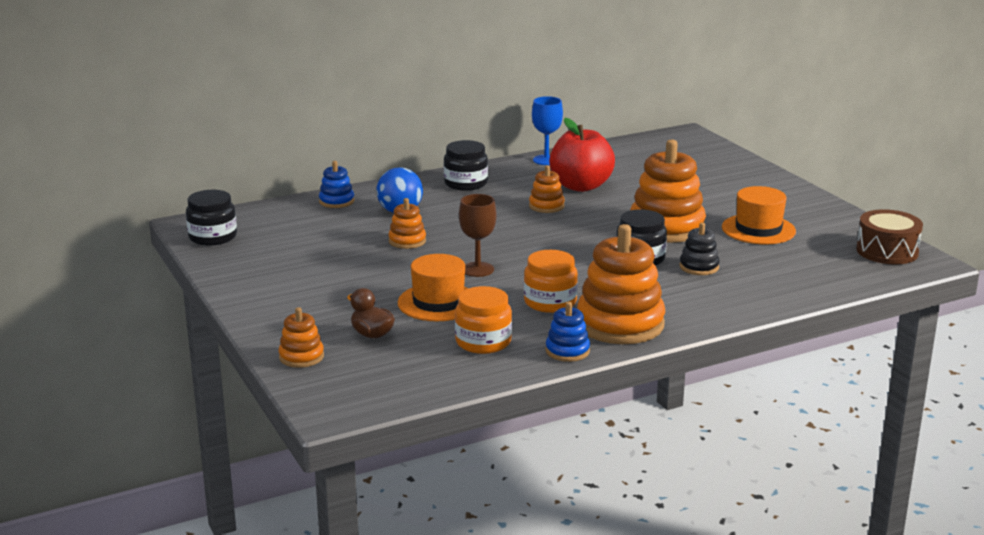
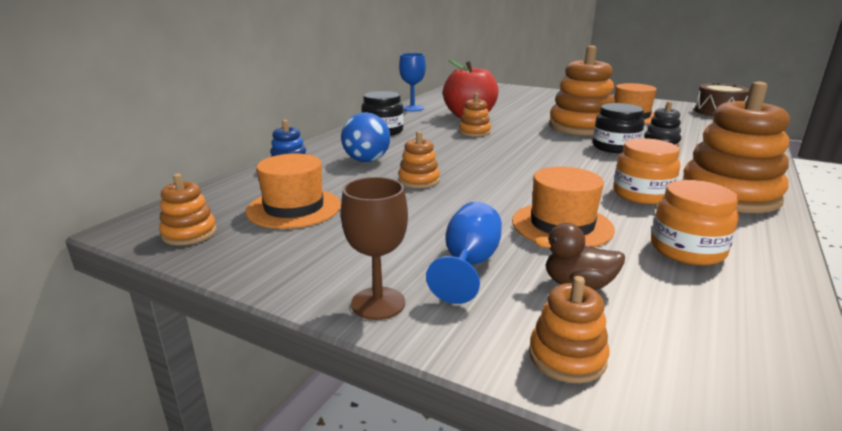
camera: 35 degrees left, 0 degrees up
(212, 237) = (189, 233): black jar -> orange stacking toy
(292, 237) = (294, 208): none -> orange hat
(334, 305) = (468, 265): none -> blue goblet
(477, 269) = (527, 186): brown goblet -> brown goblet (378, 303)
(567, 351) = (762, 231): blue stacking toy -> none

